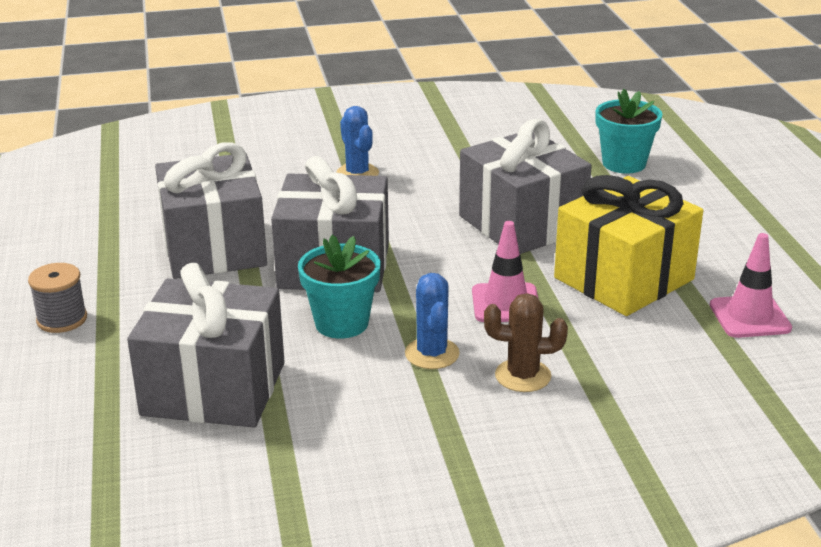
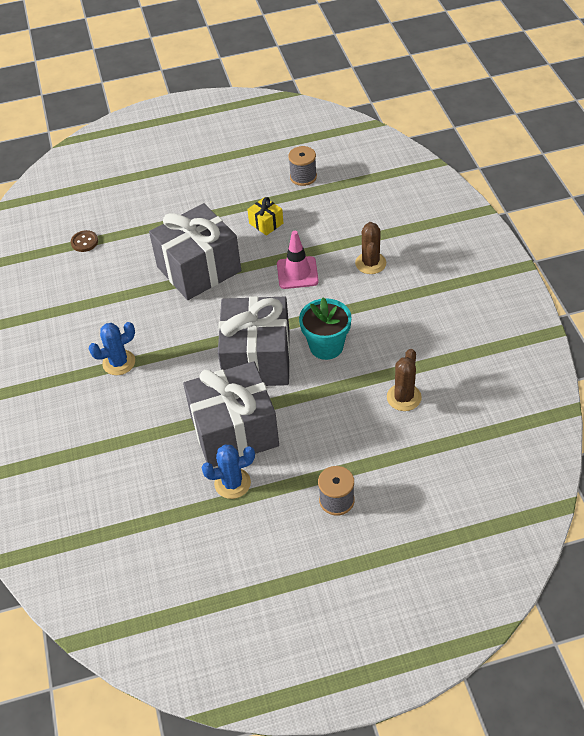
camera: 90 degrees left, 20 degrees up
(214, 389) = (404, 397): grey gift -> brown cactus
(432, 354) = (354, 302): blue cactus -> blue cactus (232, 483)
(581, 146) = (84, 242): none -> brown button
(624, 163) = (114, 221): turquoise flower pot -> none
(624, 279) = (266, 223): yellow gift -> yellow gift, size x0.42
(749, 317) = (303, 177): pink traffic cone -> grey spool

